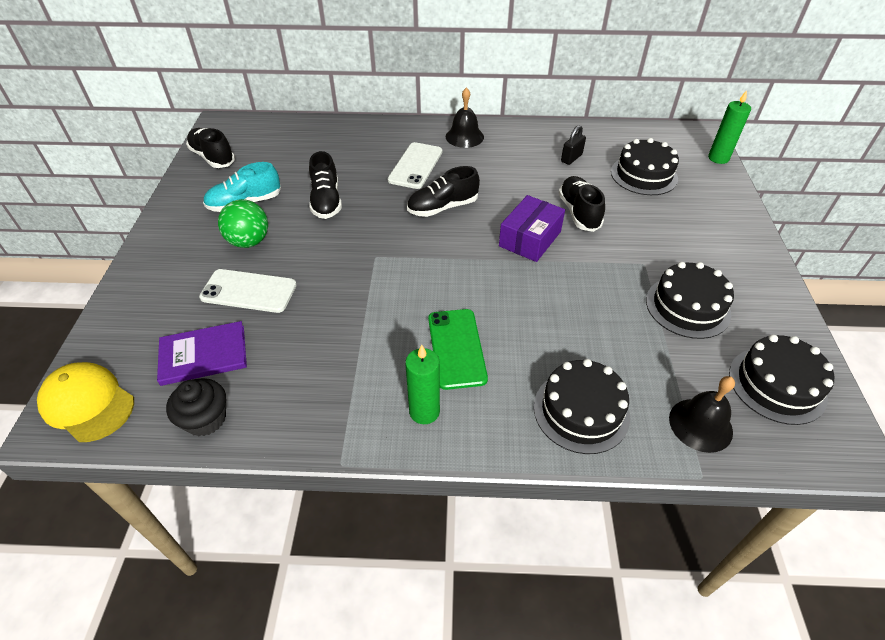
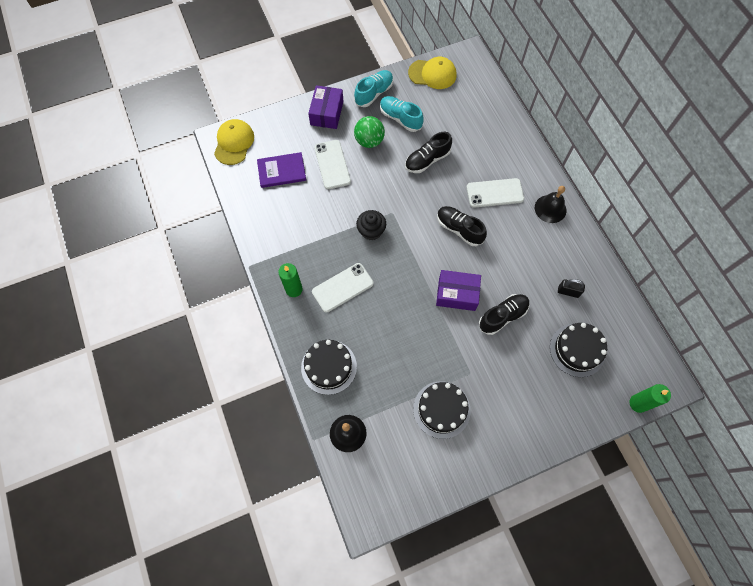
camera: 65 degrees right, 20 degrees up
(160, 268) = (327, 113): none -> purple box
(183, 213) = (374, 93): none -> turquoise shoe
(203, 355) = (281, 171): purple book -> purple book turned 60 degrees counterclockwise
(205, 419) = (247, 196): black cupcake -> black cupcake (371, 231)
(213, 157) = (432, 74): black shoe -> yellow cap
(456, 348) = (342, 287): green phone -> white phone
(777, 385) = (398, 474): black cake -> none

